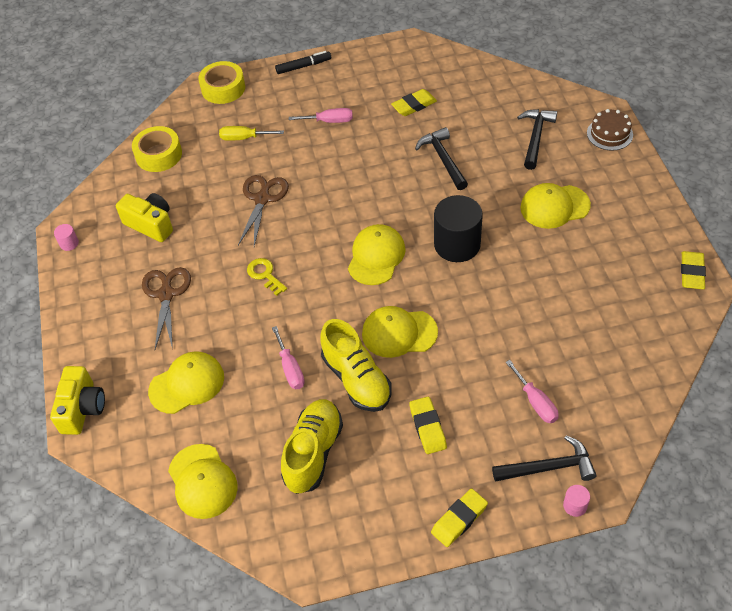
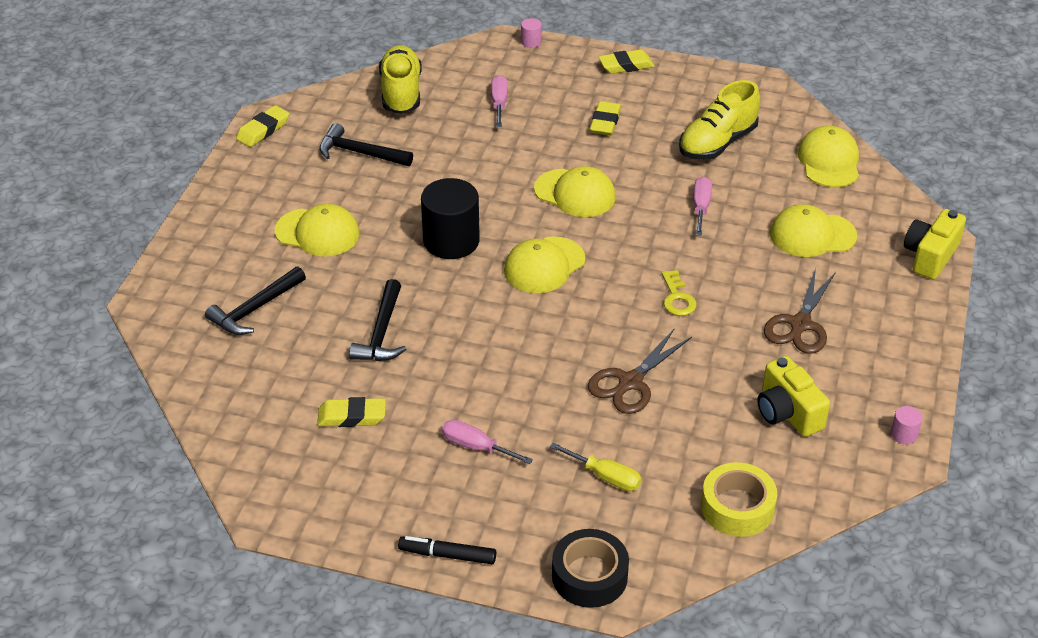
camera: 155 degrees left, 10 degrees down
(223, 88) = (589, 576): yellow tape -> black tape
(356, 379) = (642, 176): yellow shoe -> yellow shoe (401, 93)
(549, 467) = (529, 66): black hammer -> black hammer (359, 153)
(609, 134) = (174, 276): brown cake -> none

